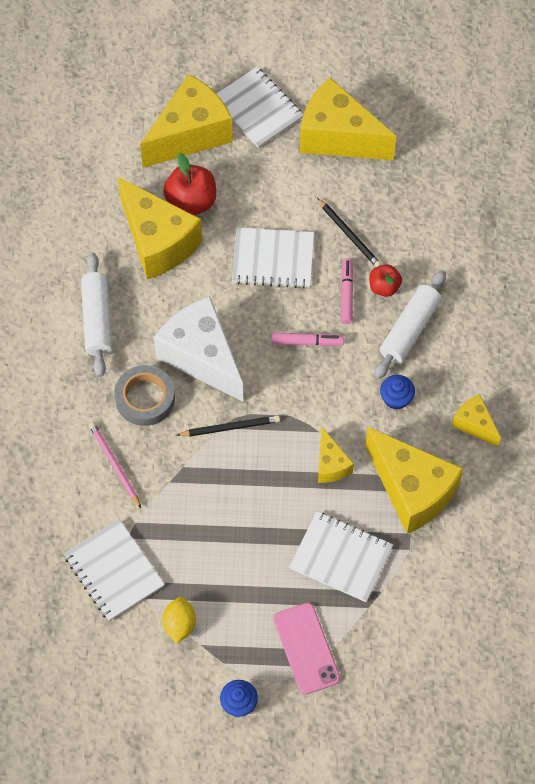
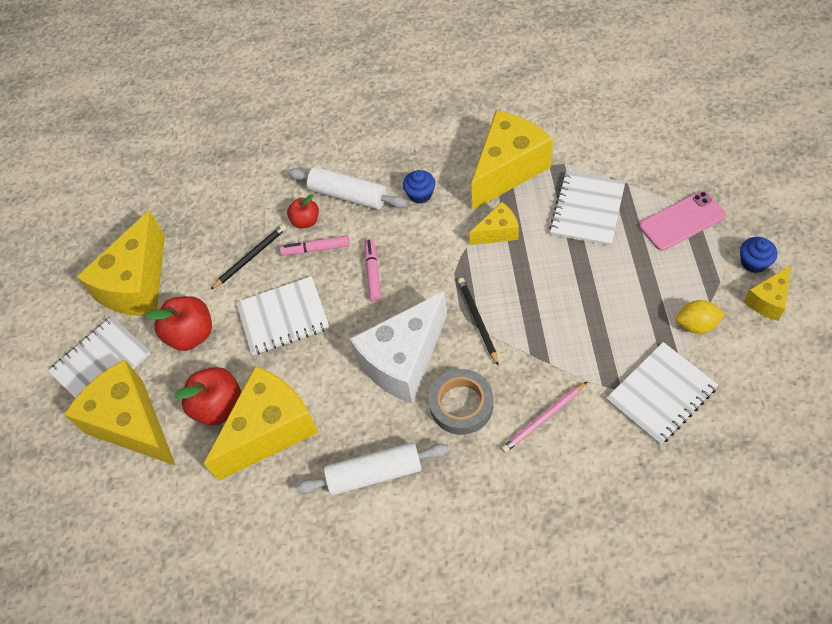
camera: 90 degrees left, 5 degrees down
(272, 181) = (191, 334): none -> red apple
(273, 259) = (283, 317): white notebook -> white notebook turned 75 degrees clockwise
(474, 424) = (434, 137): yellow cheese -> yellow cheese (768, 300)

